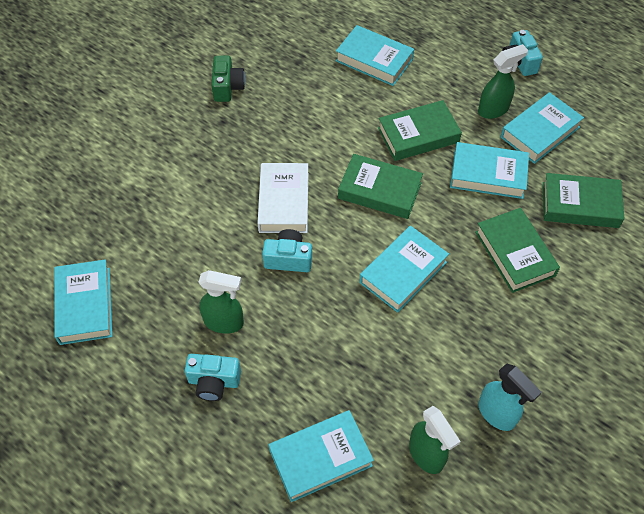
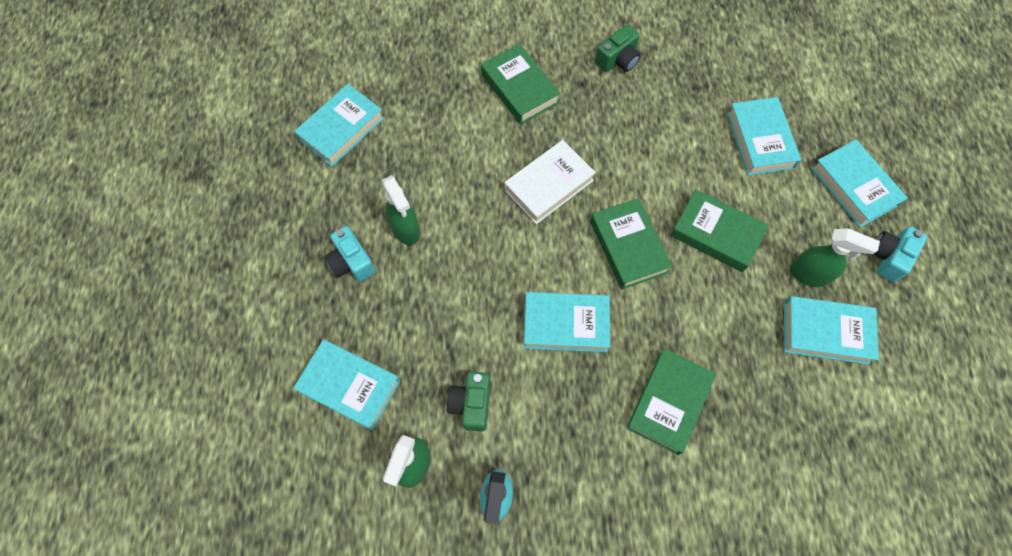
camera: 50 degrees right, 10 degrees up
(288, 259) = (500, 229): turquoise camera -> none
(411, 379) = (471, 404): none -> green camera
(488, 175) = (731, 321): turquoise book -> turquoise book (853, 187)
(580, 205) = (778, 425): green book -> green book (520, 88)

